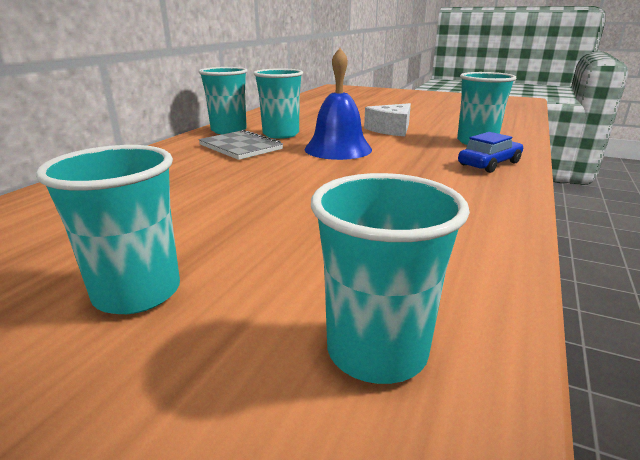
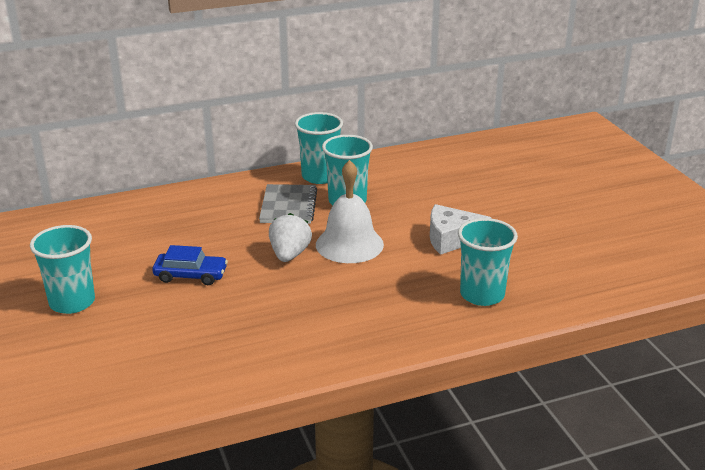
camera: 45 degrees right, 5 degrees up
(309, 166) = (289, 255): none -> white strawberry
(338, 149) = (349, 244): blue bell -> white bell
(377, 350) = (102, 381): turquoise cup -> none
(489, 164) = (419, 323): blue car -> blue car (190, 275)

